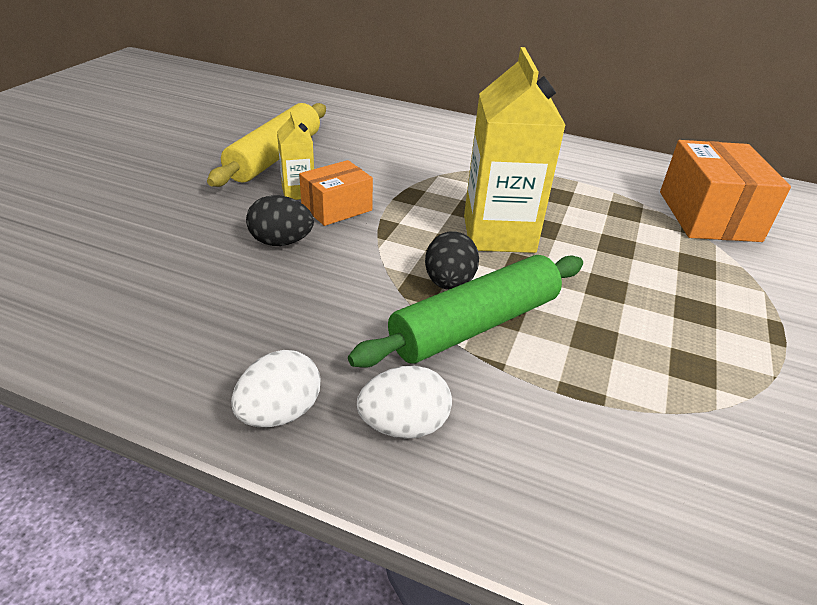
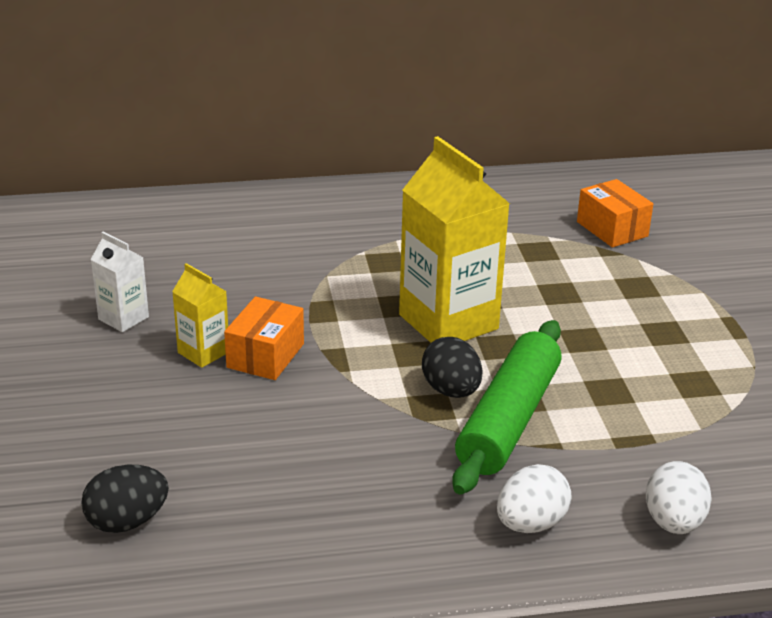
camera: 30 degrees left, 5 degrees down
(275, 156) = (123, 318): yellow rolling pin -> white carton
(280, 413) = (429, 559): white egg -> white egg (673, 522)
(281, 242) = (253, 415): black egg -> black egg (127, 522)
(708, 216) = (612, 229): orange box -> orange box, size x0.59

